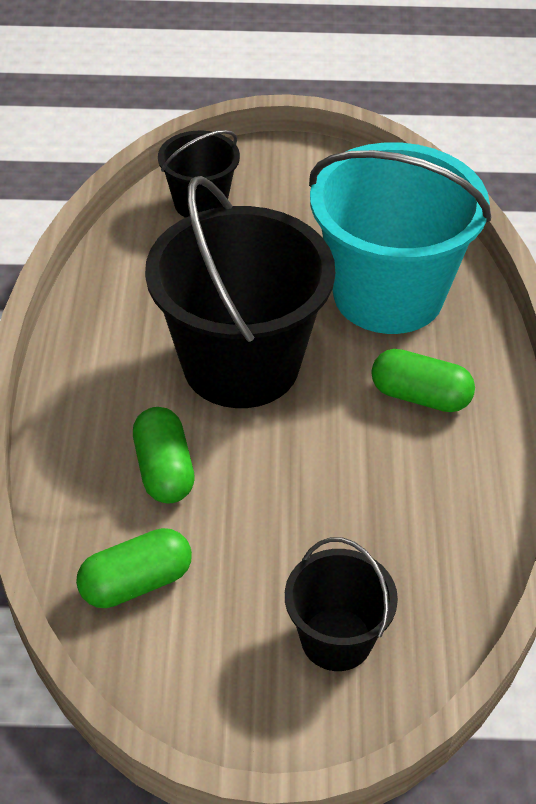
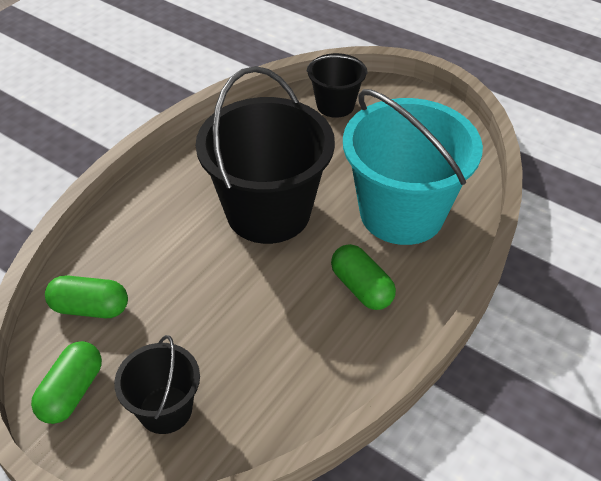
camera: 35 degrees right, 0 degrees up
(164, 470) = (166, 251): green capsule -> green capsule (72, 392)

